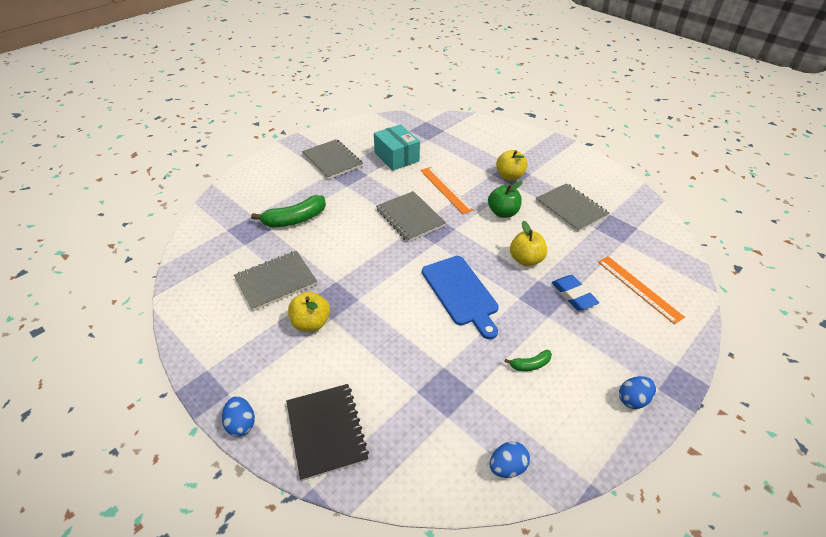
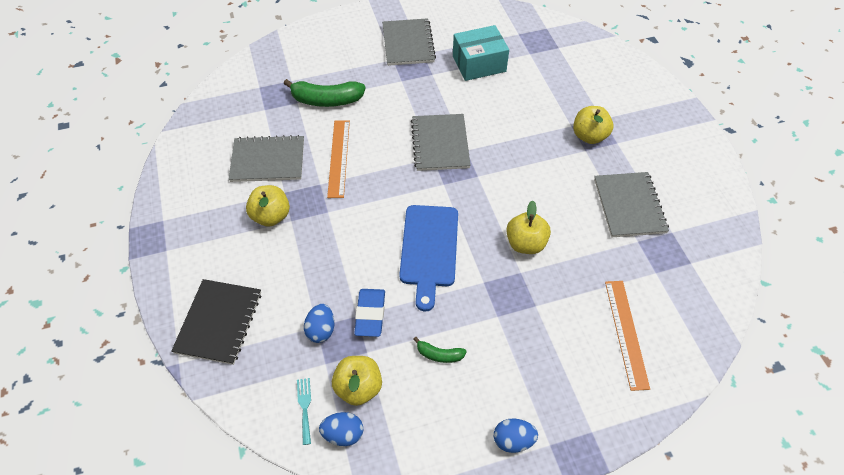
camera: 30 degrees right, 10 degrees up
(241, 423) = (160, 281): blue egg -> blue egg (321, 330)
(396, 157) = (479, 64): turquoise box -> turquoise box turned 75 degrees clockwise
(445, 189) = (503, 125): orange ruler -> orange ruler (339, 158)
(458, 462) = (305, 407): none -> turquoise fork
(489, 422) = (358, 388): none -> yellow apple
(503, 212) = (544, 178): green apple -> none
(573, 295) = (545, 306): blue eraser -> blue eraser (370, 314)

